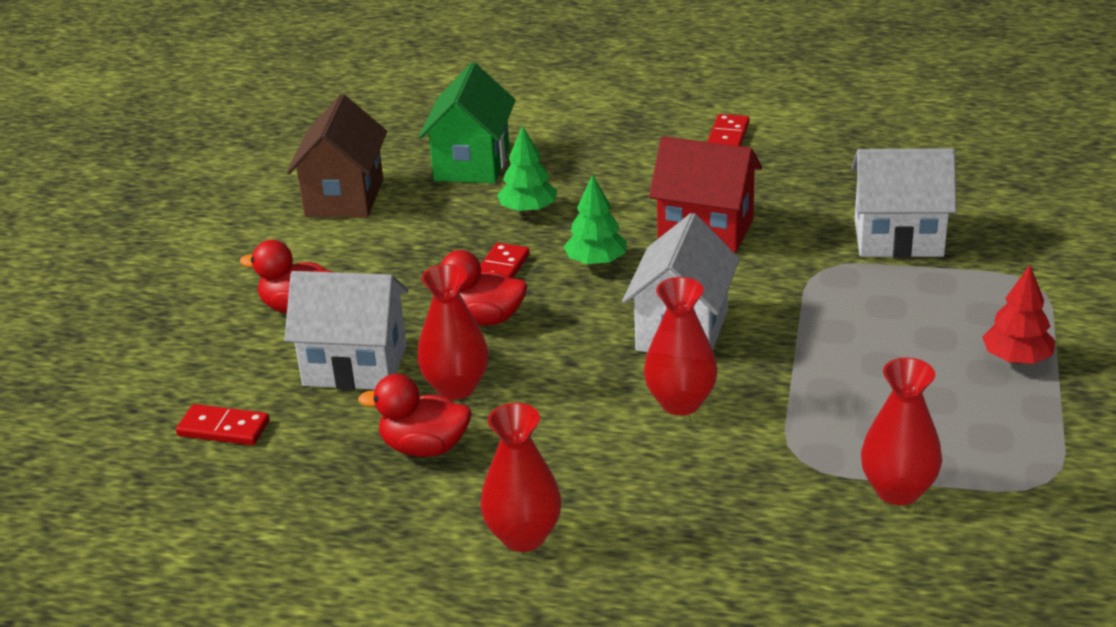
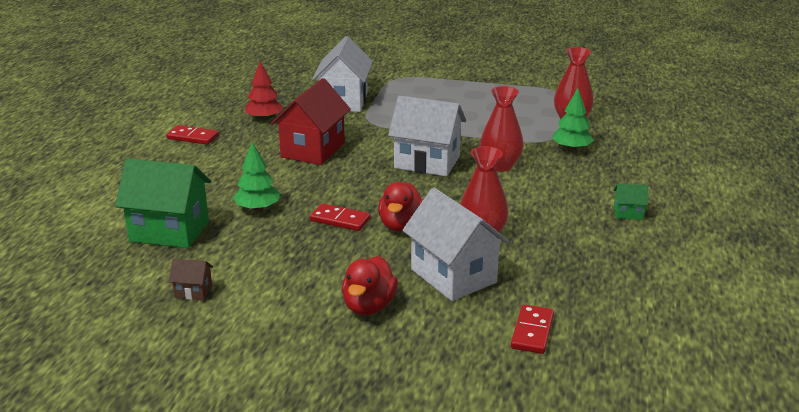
camera: 90 degrees left, 5 degrees down
(344, 198) = (193, 291): brown house -> brown house, size x0.44
(355, 365) = (453, 276): white house -> white house turned 45 degrees counterclockwise
(424, 447) = (549, 246): red duck -> none
(523, 536) = (628, 213): red vase -> green house
(596, 262) = (340, 185): green tree -> green tree (571, 148)
(1016, 359) = (465, 87): red tree -> red tree (264, 118)

